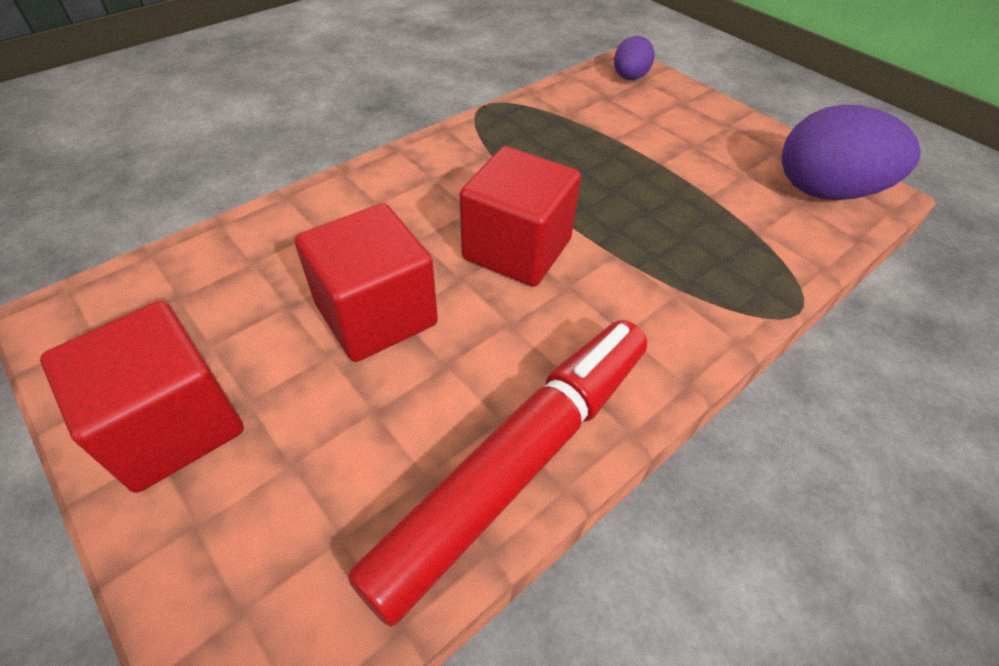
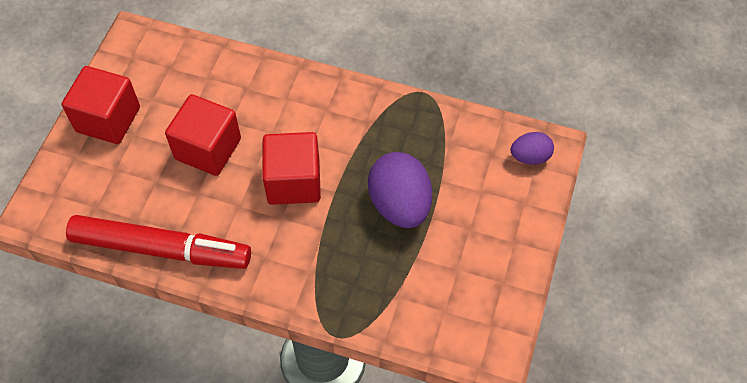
camera: 60 degrees right, 10 degrees up
(825, 191) = (471, 323): purple egg -> purple egg (400, 205)

